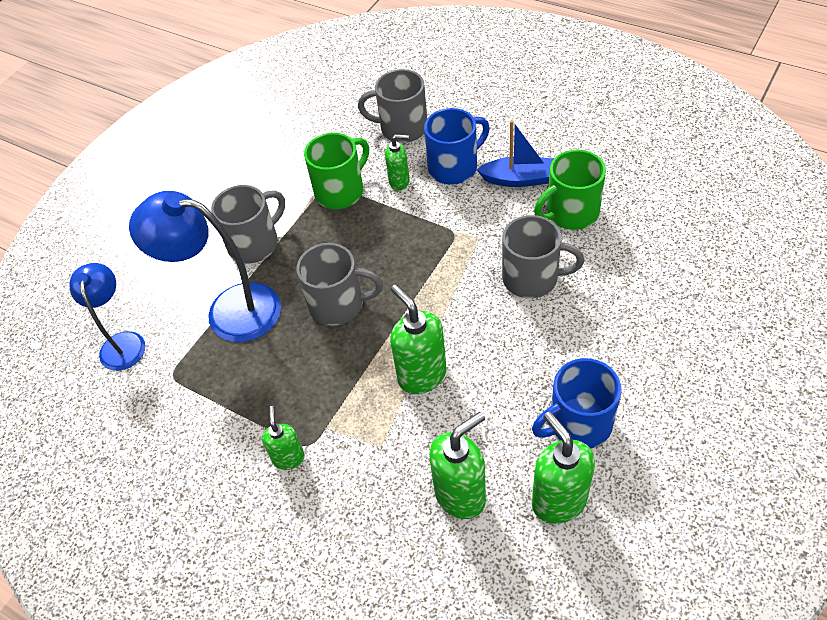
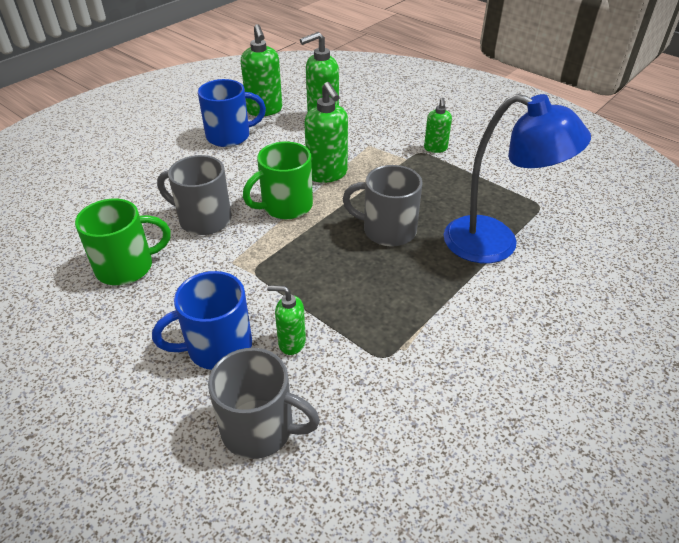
camera: 175 degrees left, 10 degrees down
(122, 342) = (598, 236): blue lamp -> none
(255, 243) = (476, 303): grey mug -> none
(341, 191) = (368, 346): green mug -> green mug (285, 206)
(519, 179) = (152, 314): blue boat -> none

